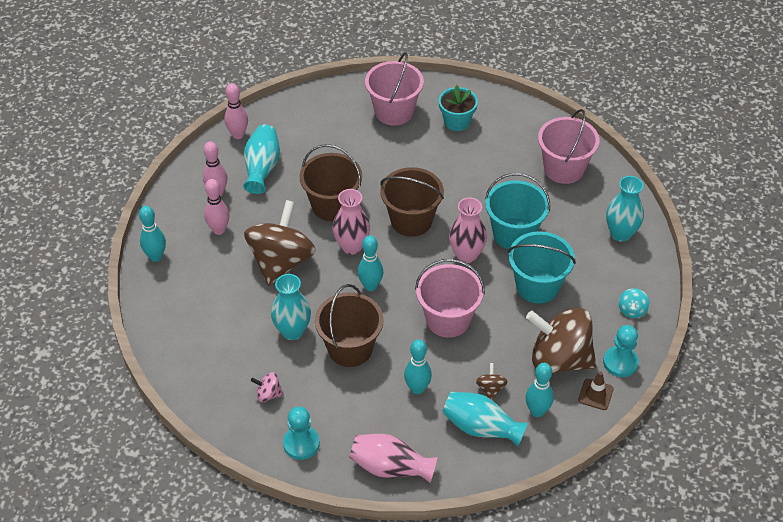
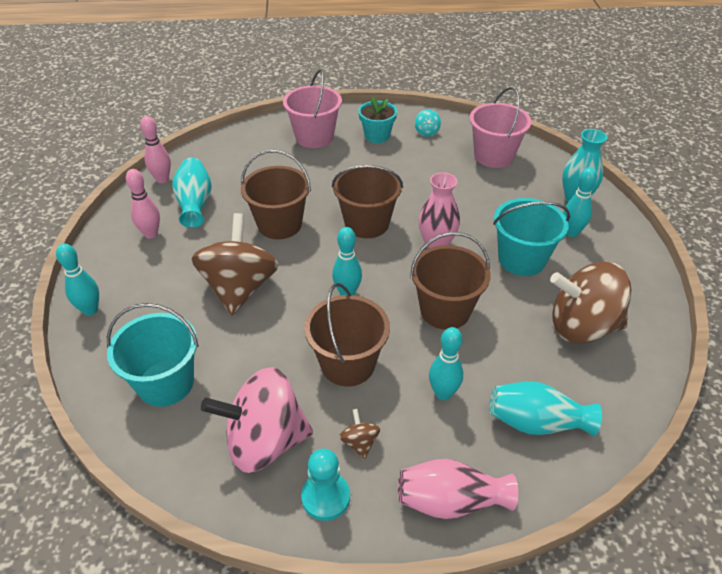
camera: 15 degrees left, 5 degrees down
(219, 230) = (160, 269): pink bowling pin -> none
(268, 394) = (265, 441): pink spinning top -> pink spinning top, size x2.45
(292, 331) = (273, 359): turquoise vase -> none
(352, 246) = (313, 258): pink vase -> none
(448, 319) = (445, 310): pink bucket -> brown bucket
(490, 389) = (525, 375): brown spinning top -> brown spinning top (359, 442)
(514, 234) = (474, 217): turquoise bucket -> turquoise bucket (165, 383)
(537, 411) = (589, 388): turquoise bowling pin -> turquoise bowling pin (571, 232)
(595, 394) = (640, 355): brown traffic cone -> none
(620, 362) = (646, 316): turquoise pawn -> none
(632, 310) = (626, 264): turquoise spinning top -> turquoise spinning top (426, 132)

